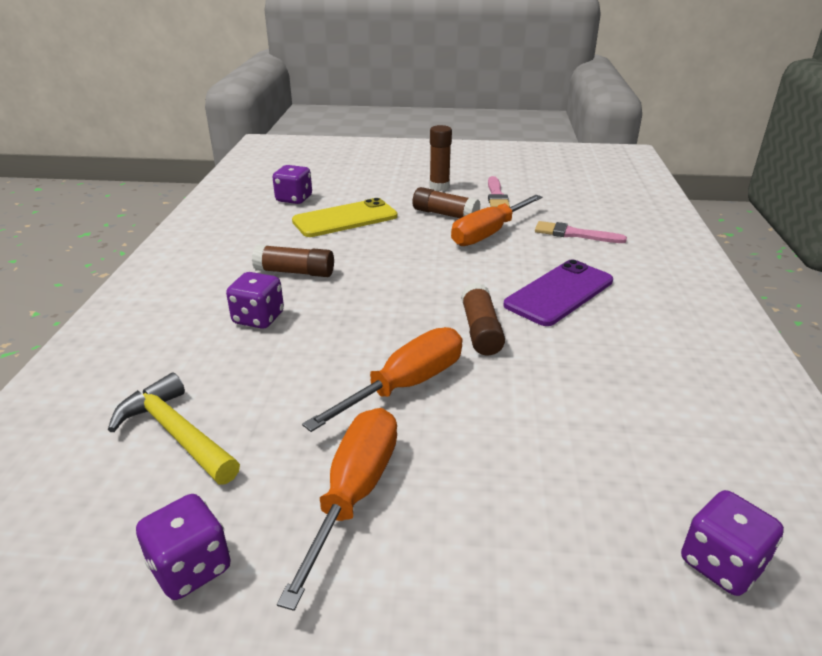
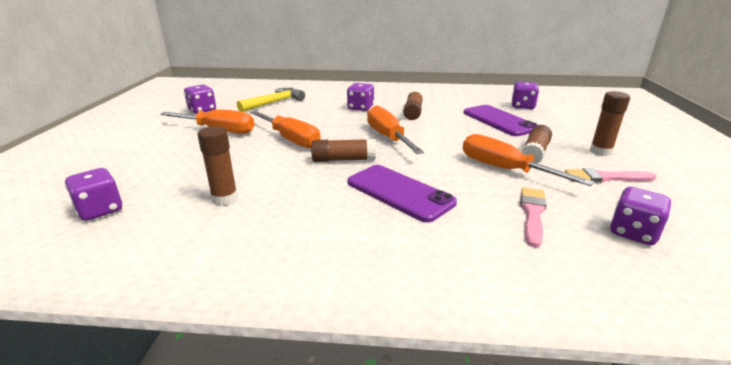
camera: 90 degrees right, 5 degrees down
(345, 219) = (499, 121): yellow phone -> purple phone
(399, 295) = (388, 137): none -> orange screwdriver
(587, 205) = (633, 233): none -> purple dice
(625, 423) = (225, 199): none -> brown glue stick

